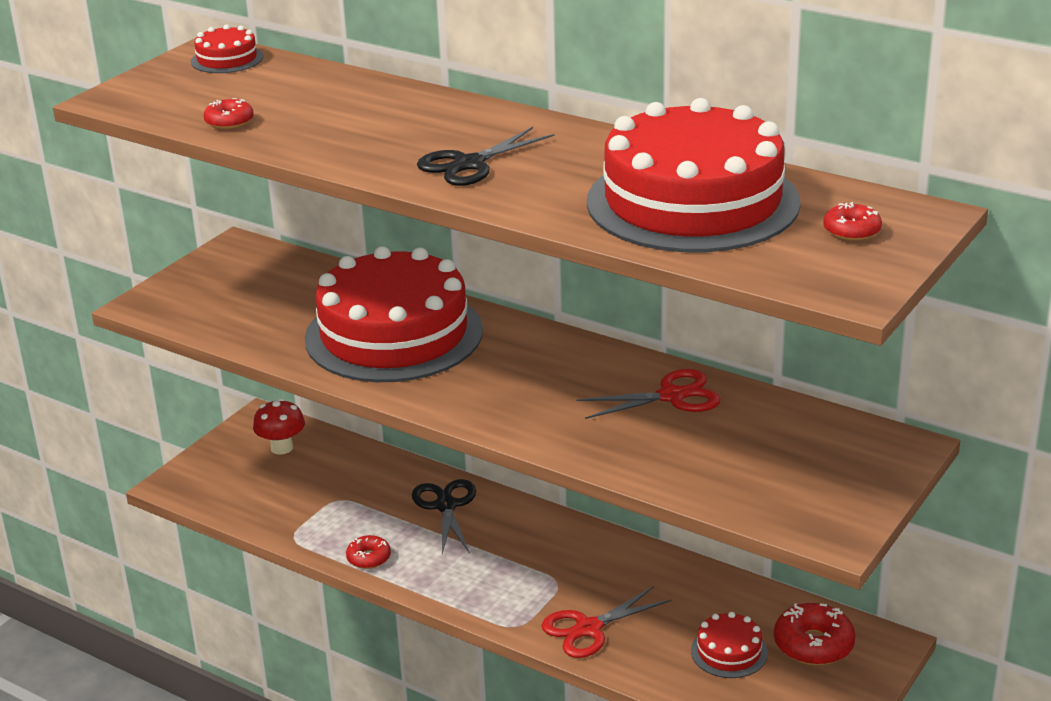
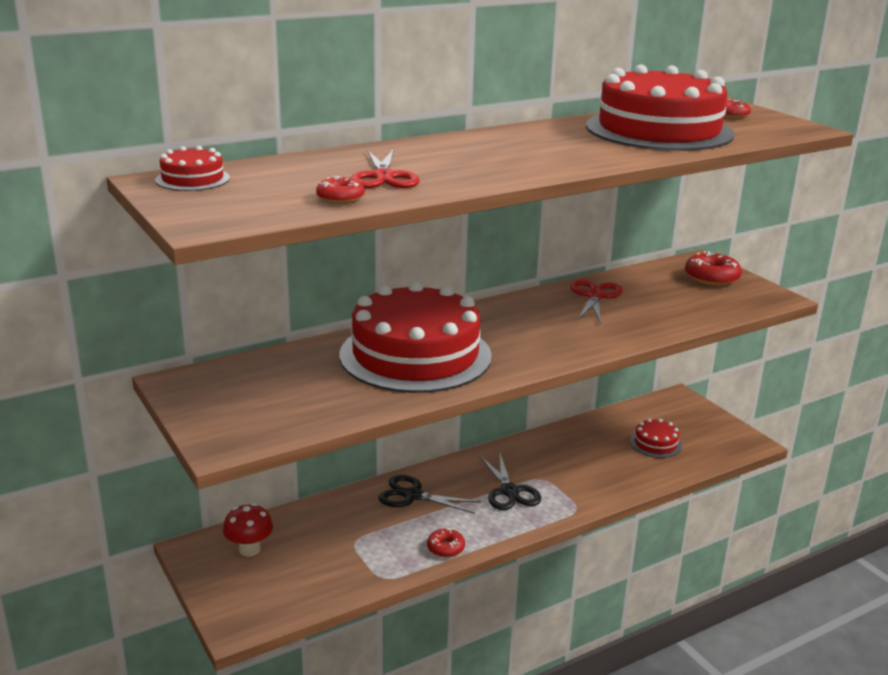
camera: 65 degrees left, 5 degrees down
(469, 164) = (534, 157): black scissors -> black scissors (509, 491)
(588, 629) = (600, 482): red scissors -> red scissors (384, 177)
(813, 644) = (666, 417): red donut -> red donut (711, 278)

